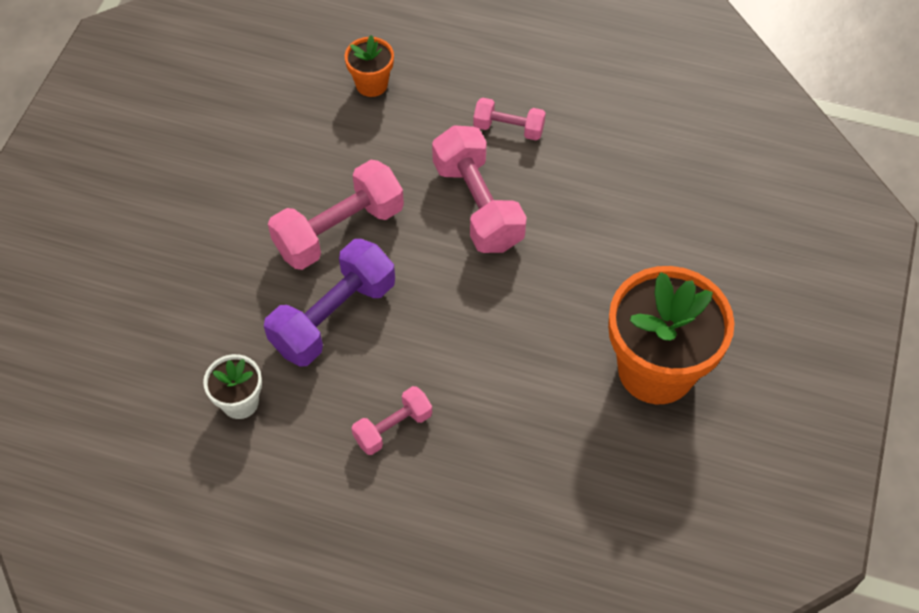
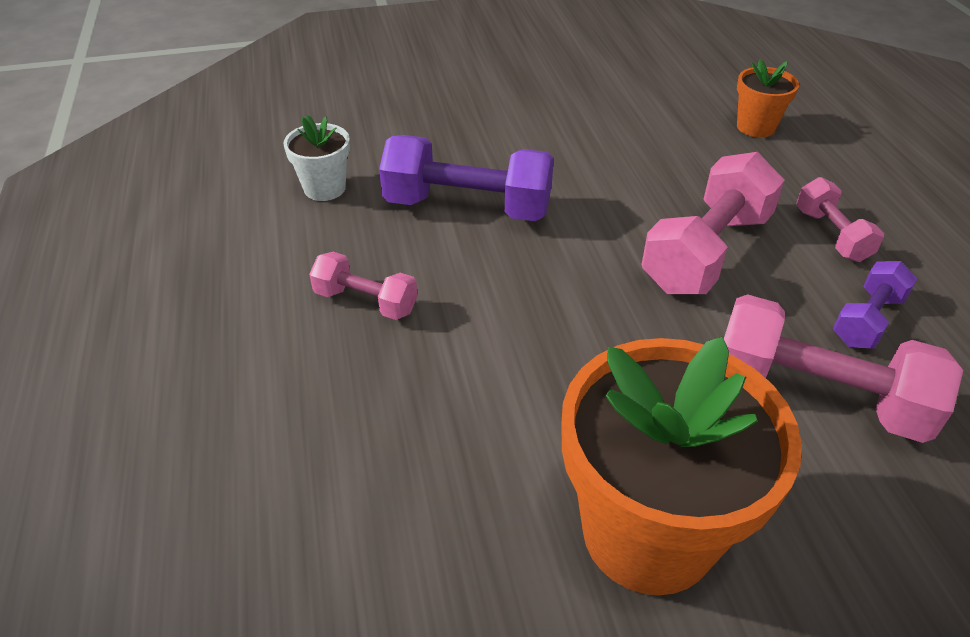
camera: 60 degrees right, 15 degrees down
(339, 230) = (570, 172): pink dumbbell -> pink dumbbell (816, 395)
(586, 167) = (867, 320): none -> purple dumbbell

